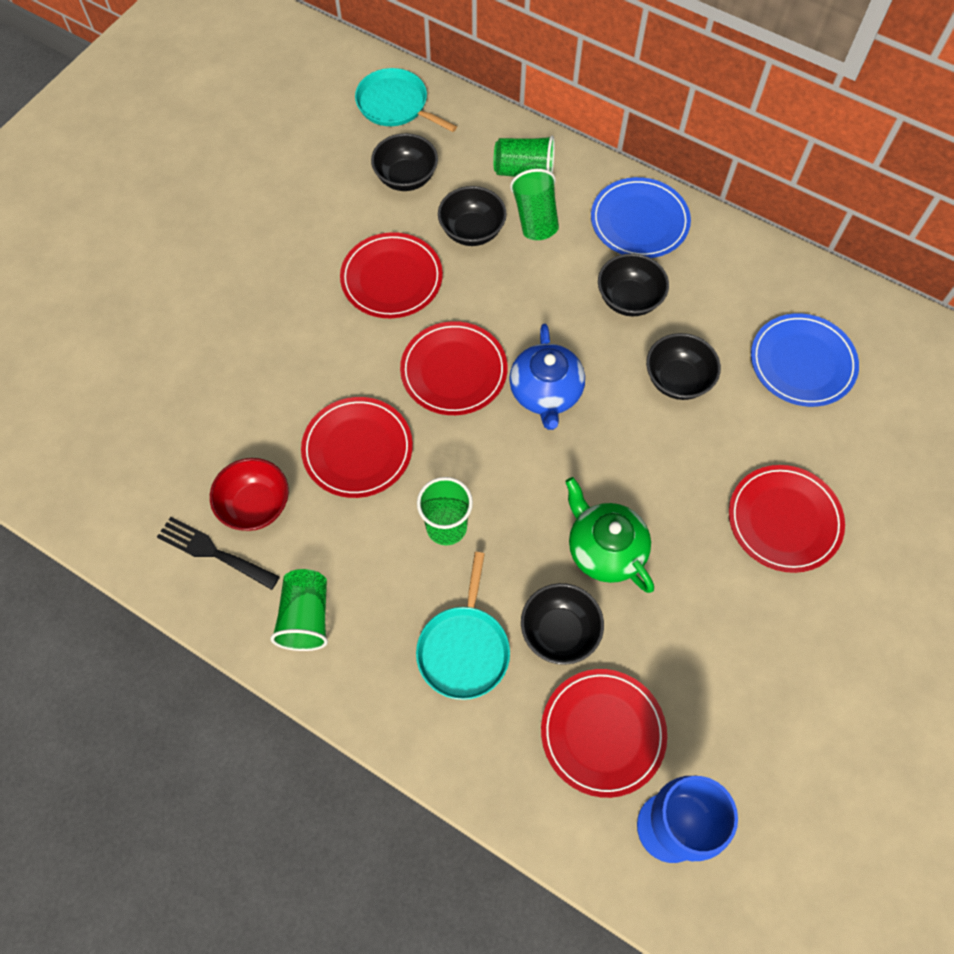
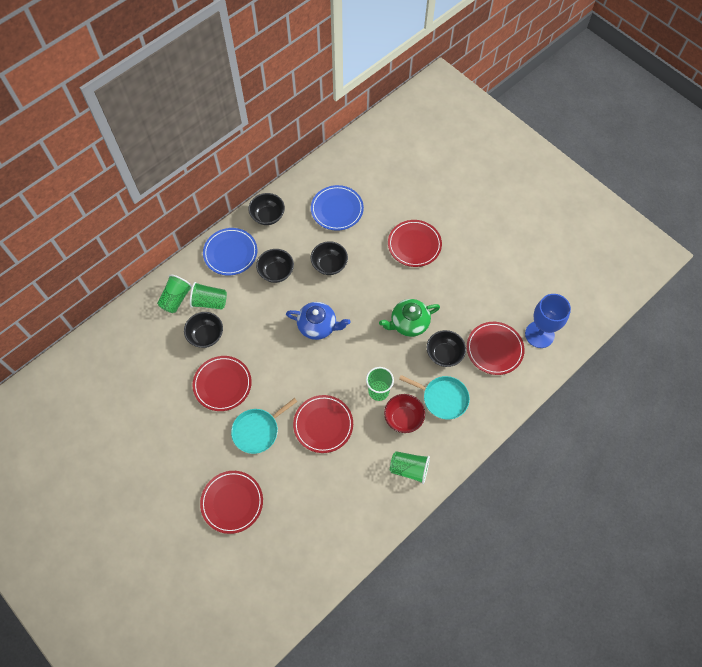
camera: 75 degrees left, 0 degrees up
(213, 552) = (362, 510): black fork -> none
(255, 505) = (341, 483): red bowl -> red bowl (403, 418)
(395, 105) = (99, 355): turquoise pan -> turquoise pan (257, 430)
(406, 178) = (156, 361): black bowl -> black bowl (268, 216)
(454, 371) = (291, 366): red plate -> red plate (232, 502)

